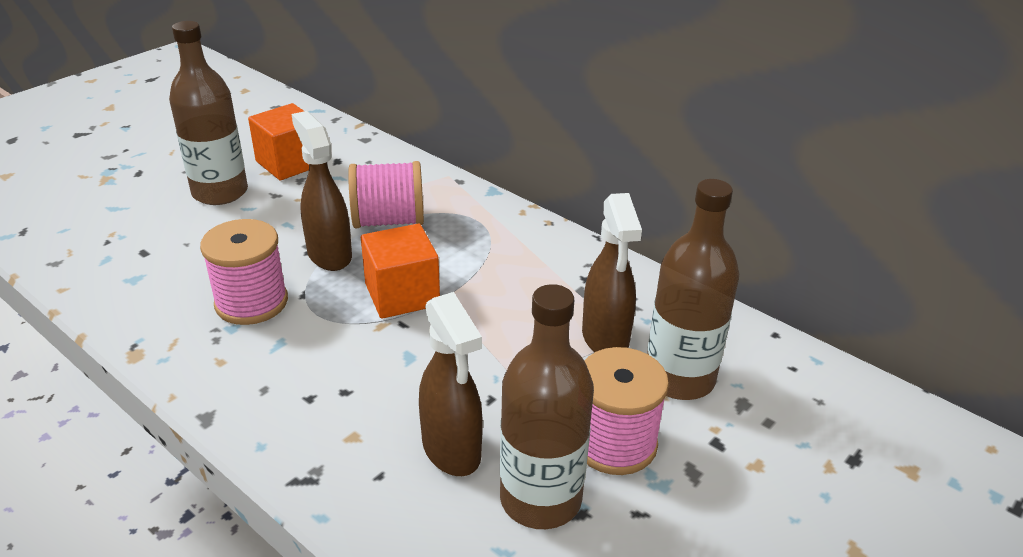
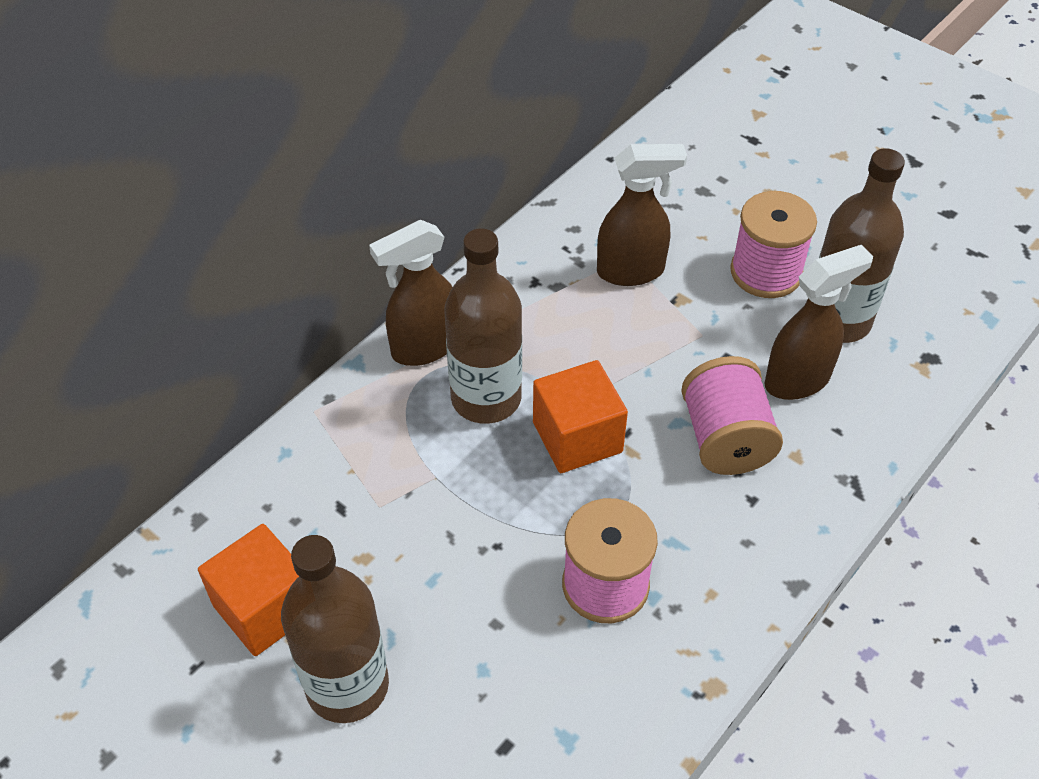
camera: 90 degrees left, 15 degrees up
(329, 255) = (503, 520): brown spray bottle -> brown spray bottle (424, 348)
(388, 221) = (425, 466): pink spool -> pink spool (725, 439)
(679, 378) = (679, 225): brown bottle -> brown bottle (486, 398)

